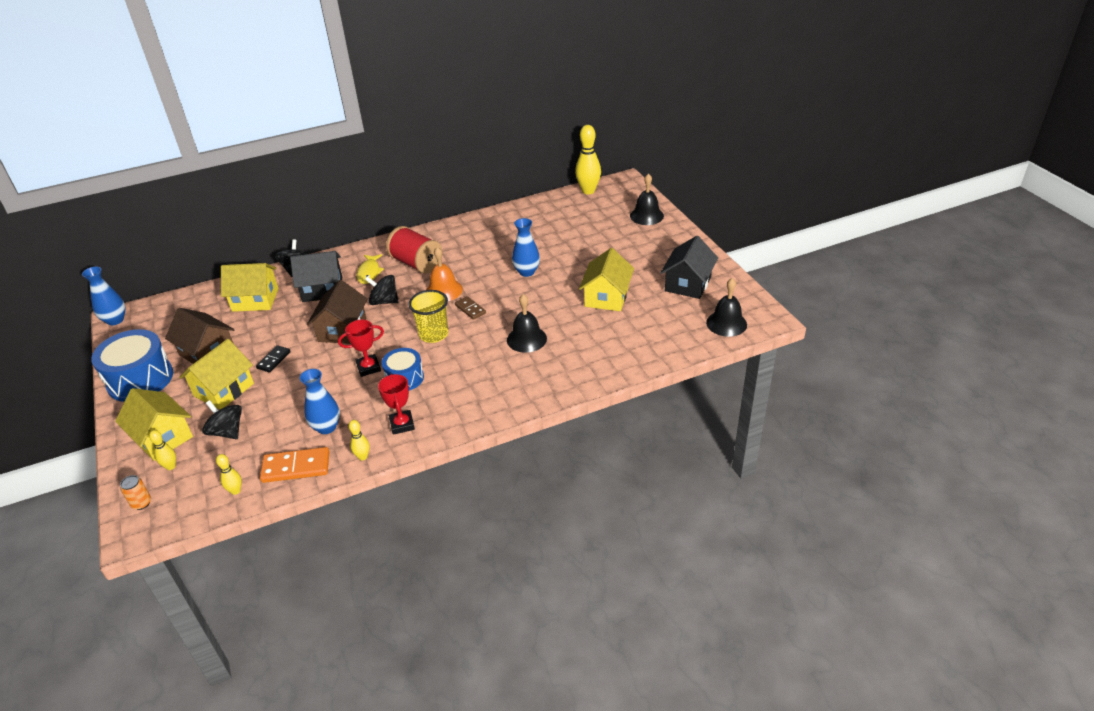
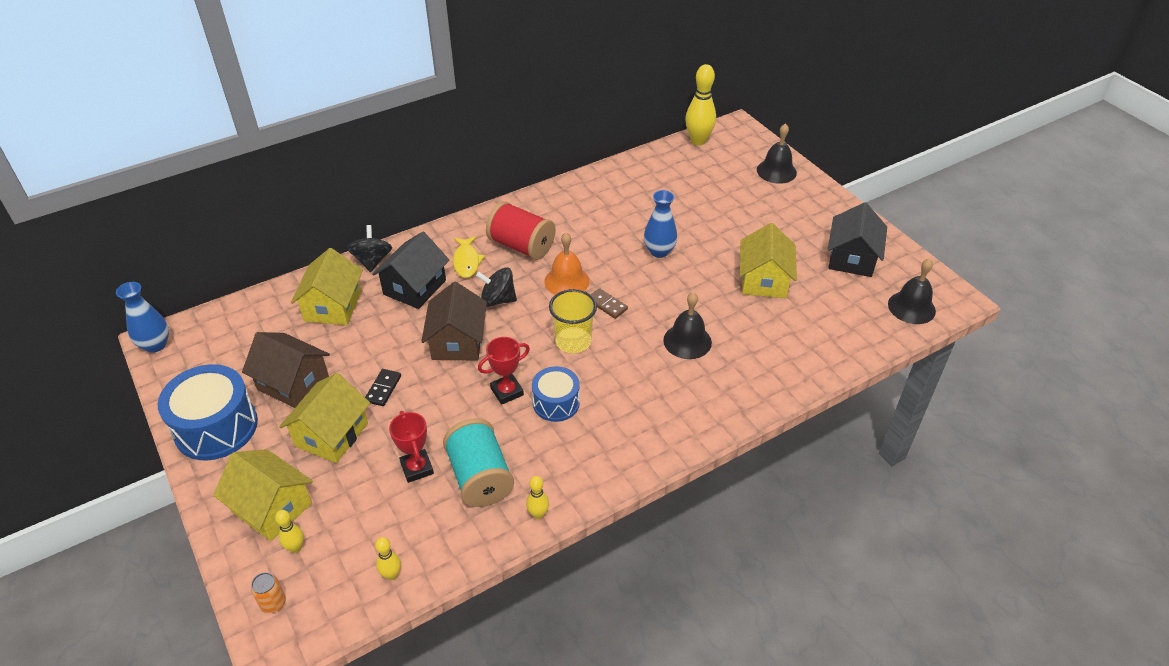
camera: 10 degrees left, 5 degrees up
(227, 432) = (354, 493): black spinning top -> none
(255, 300) = (333, 306): yellow house -> yellow house turned 75 degrees counterclockwise
(296, 467) = (458, 535): orange domino -> none
(322, 289) = (415, 287): black house -> black house turned 45 degrees counterclockwise
(326, 427) = (480, 477): blue vase -> turquoise spool
(402, 424) = (573, 466): red trophy -> red trophy (417, 468)

